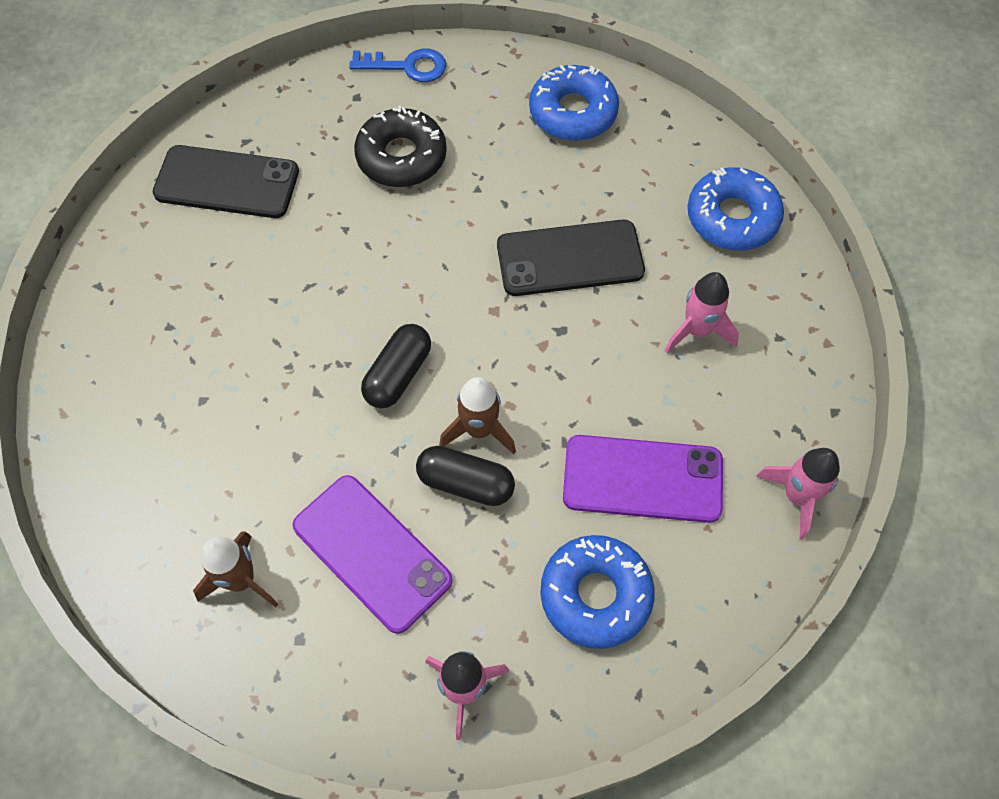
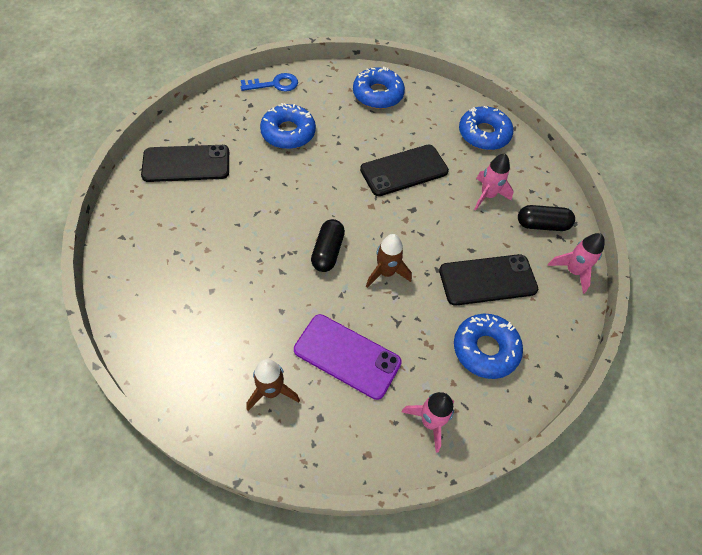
camera: 20 degrees left, 5 degrees down
(401, 157) = (288, 133): black donut -> blue donut
(466, 483) = (389, 304): black capsule -> black capsule (542, 225)
(642, 479) = (487, 280): purple phone -> black phone

